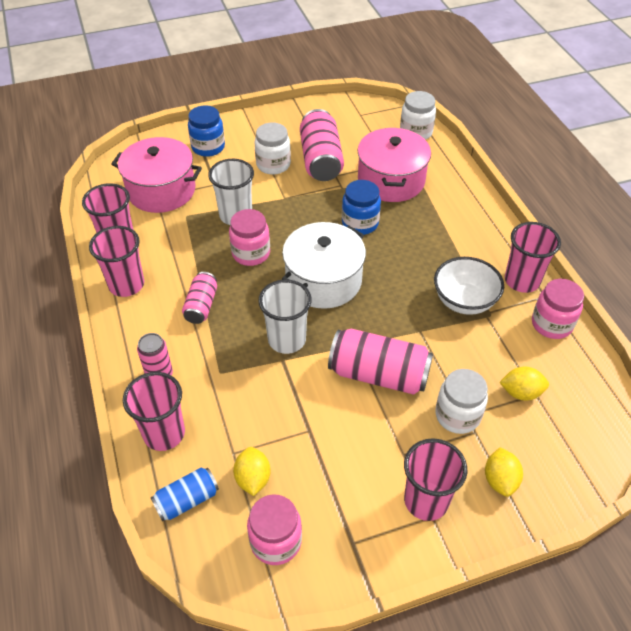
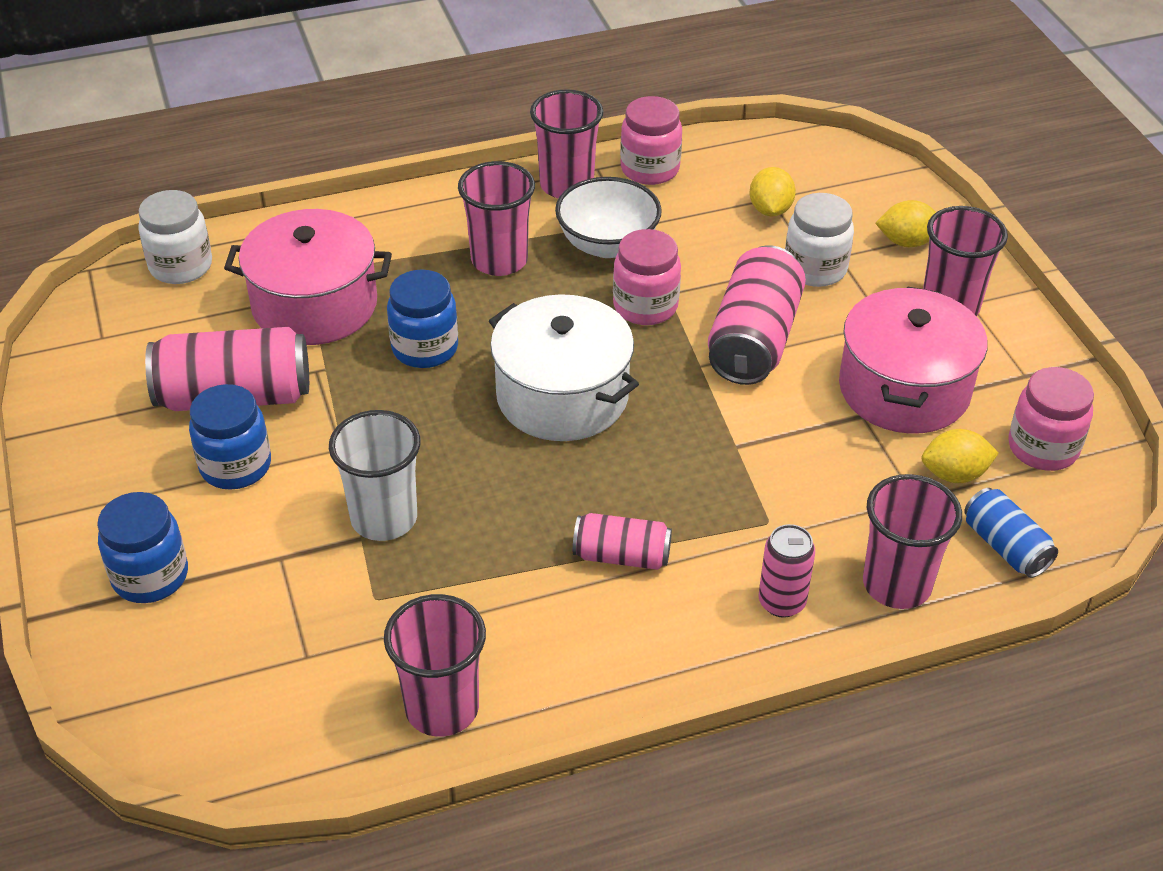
camera: 90 degrees left, 5 degrees down
(126, 285) = (568, 677): pink cup -> pink cup (499, 260)
(161, 190) = (286, 648): pink pot -> pink pot (904, 389)
(251, 253) = (491, 492): pink jar -> pink jar (645, 306)
(273, 165) = (235, 466): white jar -> blue jar
(287, 340) = (694, 441): white cup -> none

